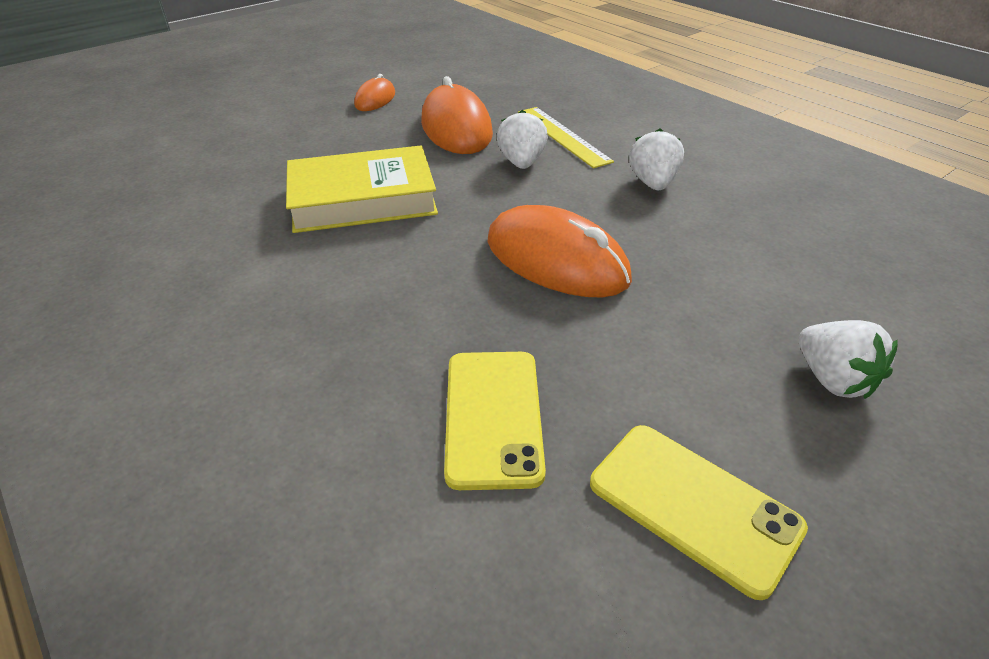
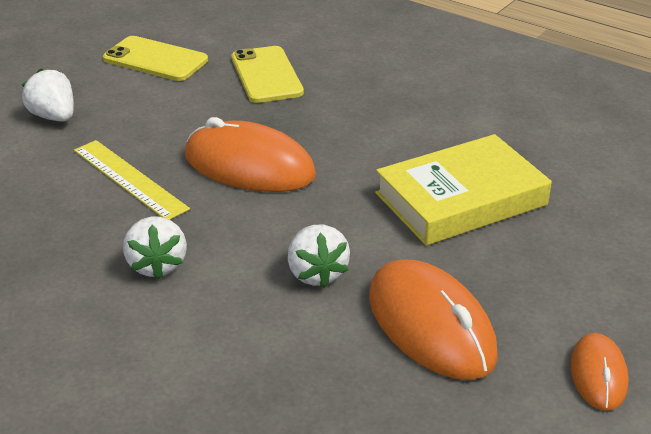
camera: 165 degrees right, 5 degrees down
(562, 136) = (277, 332): yellow ruler -> yellow ruler (129, 179)

